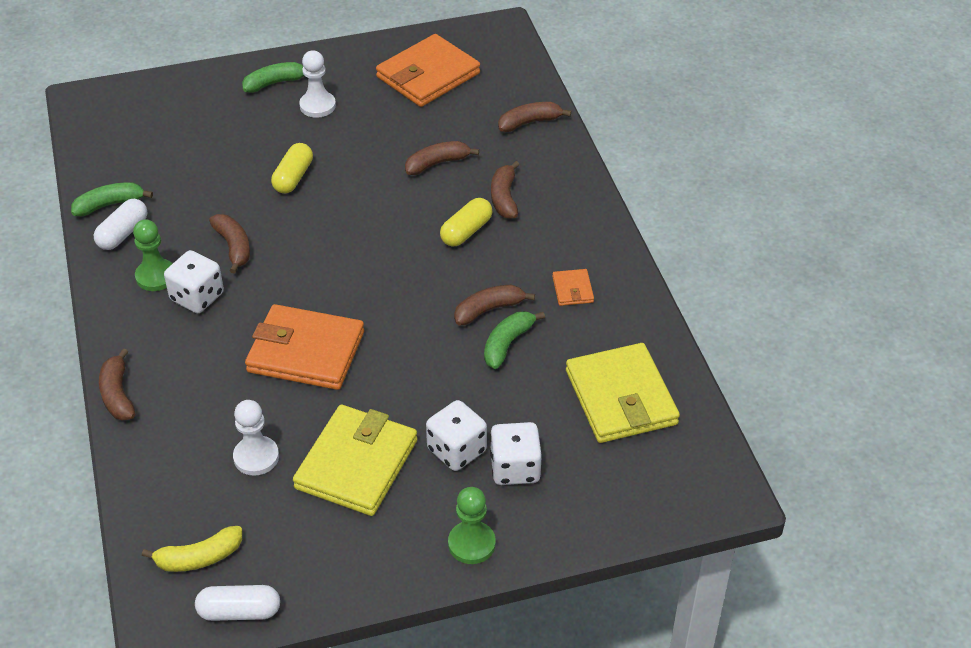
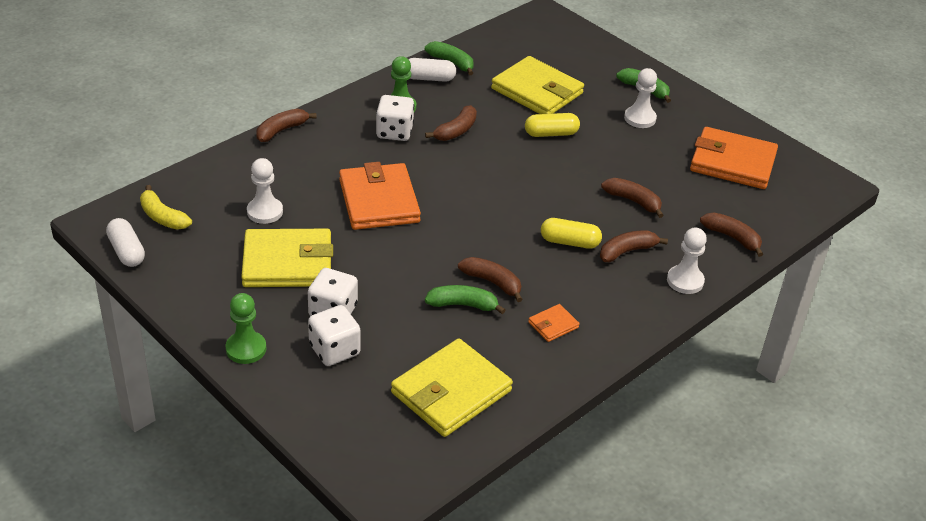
camera: 60 degrees right, 5 degrees down
(215, 159) = (537, 91): none -> yellow wallet
(567, 177) = (685, 281): none -> white pawn

